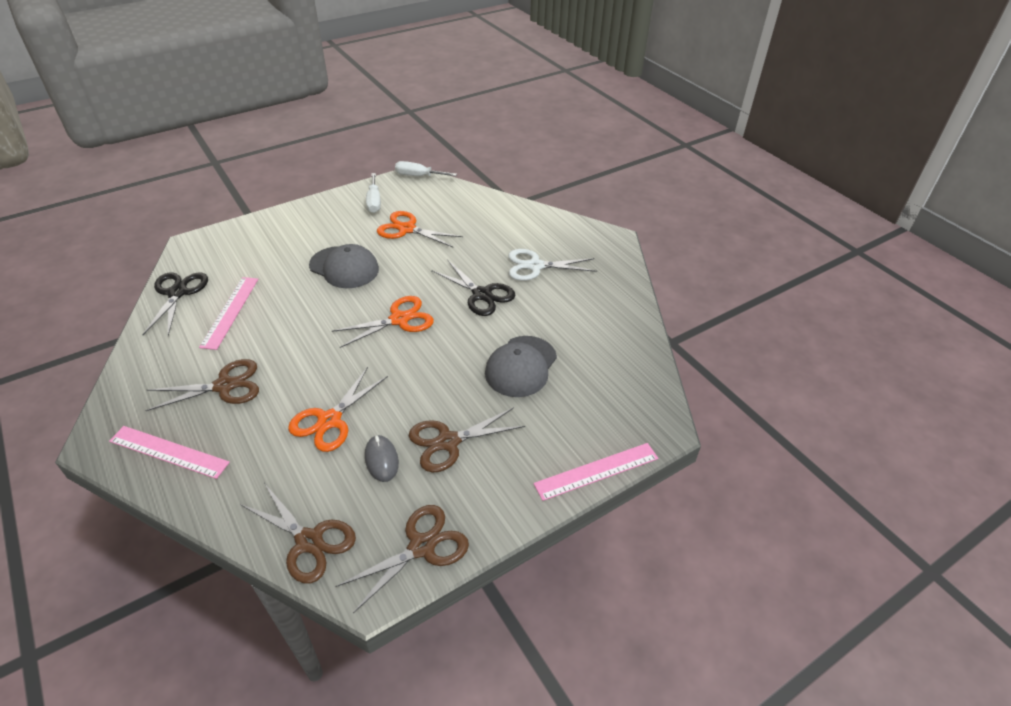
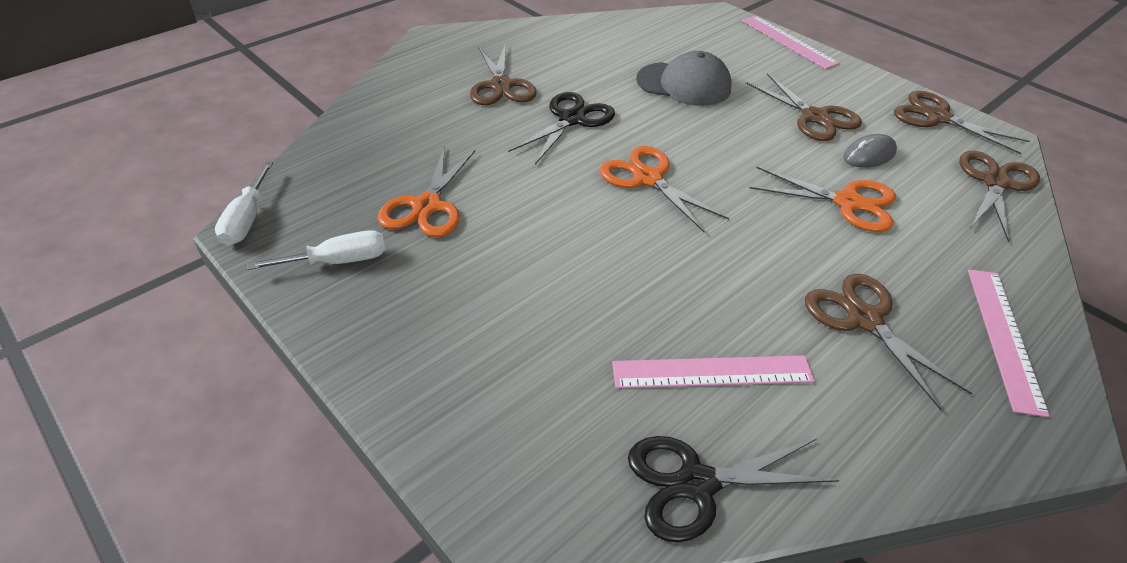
camera: 100 degrees left, 0 degrees up
(344, 267) = (548, 256): grey cap -> none
(535, 266) = (500, 86): white scissors -> brown scissors

